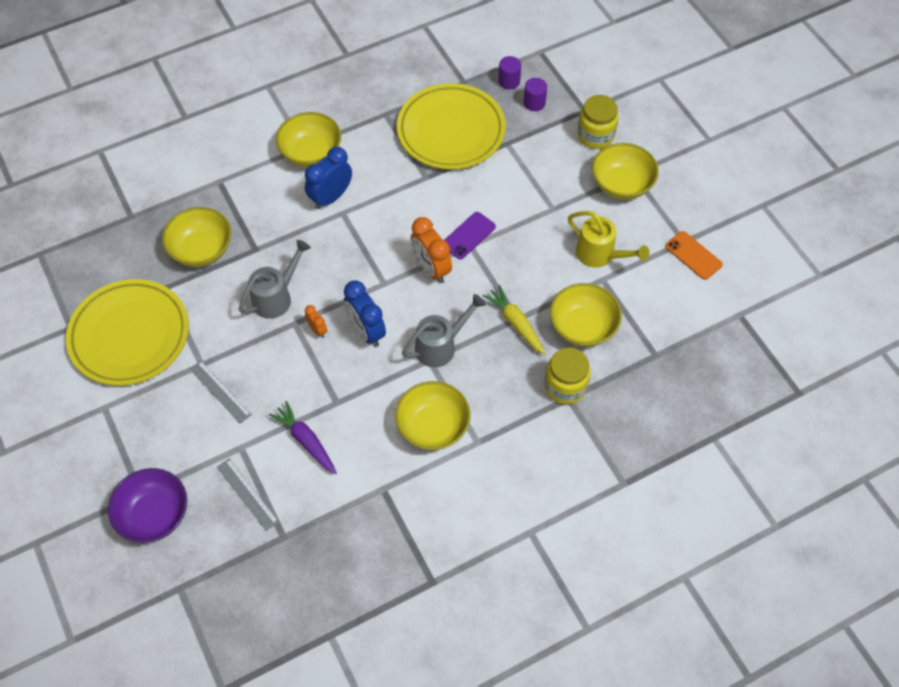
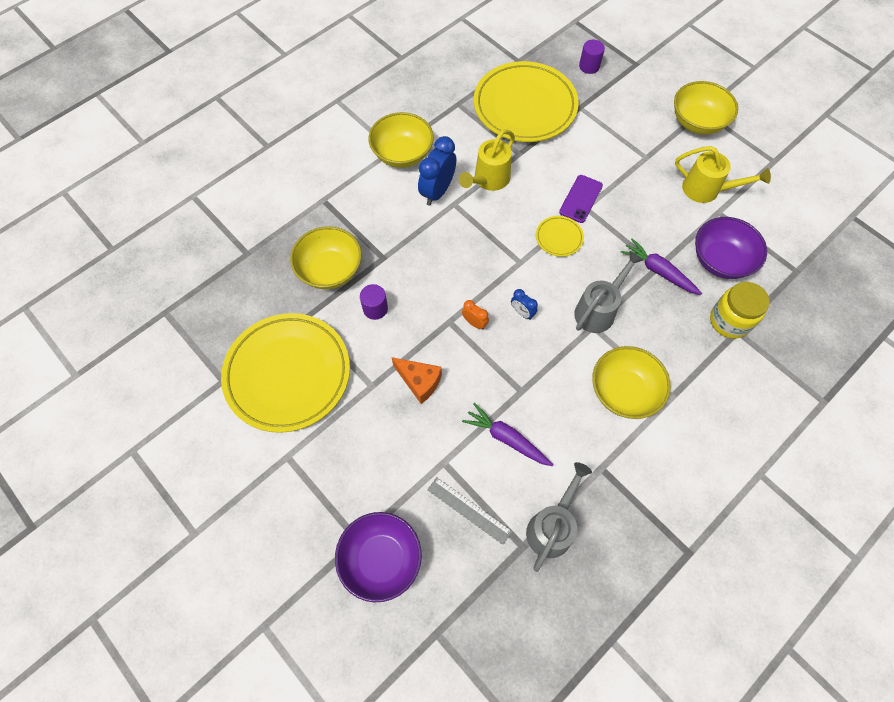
camera: 15 degrees left, 5 degrees up
(220, 391) = (401, 409): grey ruler -> none
(246, 371) = (419, 382): none -> orange cheese
(276, 297) = (421, 300): grey watering can -> grey watering can (552, 527)
(366, 331) = (522, 313): blue clock -> blue clock, size x0.51
(385, 197) = (488, 180): none -> yellow watering can
(431, 268) = (559, 238): orange clock -> yellow plate
(509, 81) = (558, 52): purple cylinder -> purple cylinder (375, 308)
(515, 323) = (658, 271): yellow carrot -> purple carrot
(582, 327) = (720, 260): yellow bowl -> purple bowl
(595, 135) = (655, 84): yellow jar -> none
(693, 255) = (788, 172): orange phone -> none

